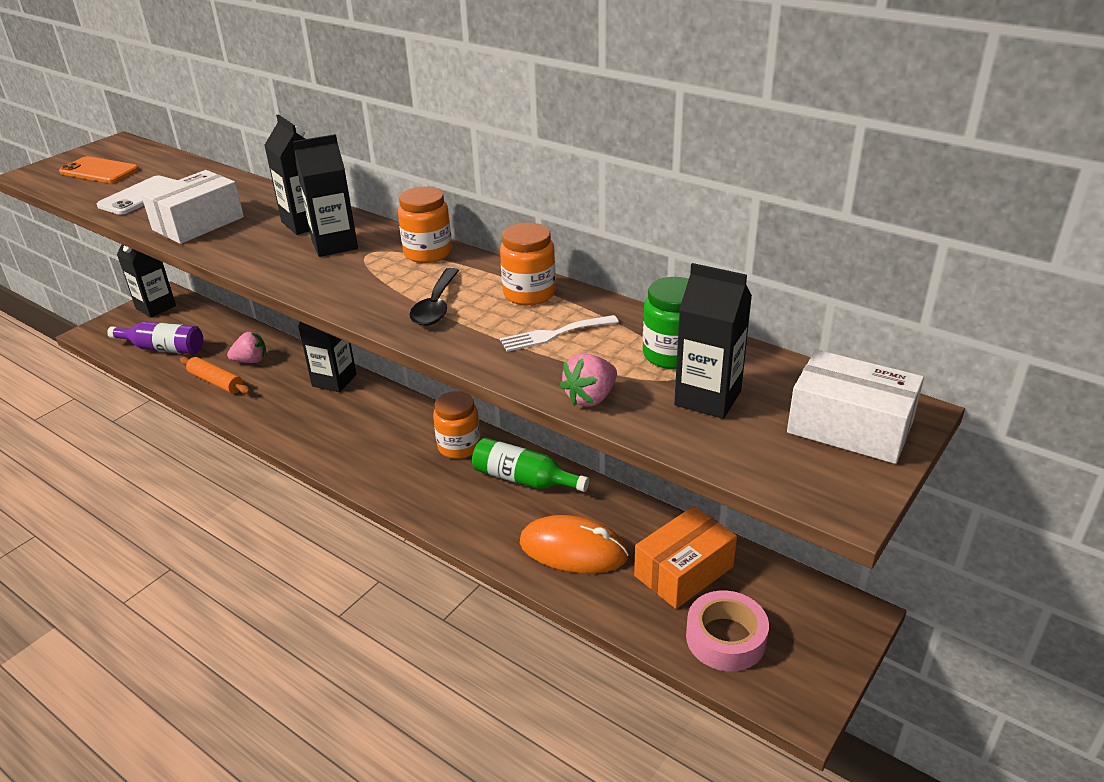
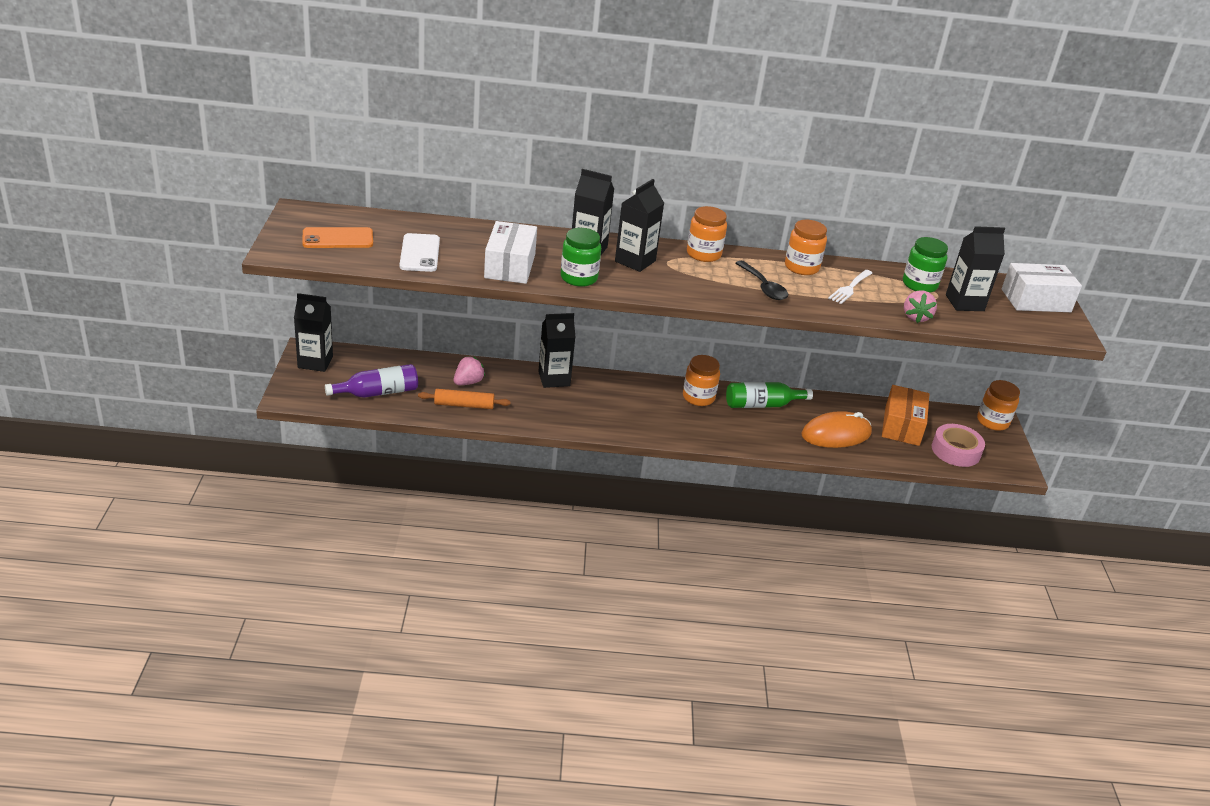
camera: 40 degrees left, 0 degrees up
(242, 249) = (579, 278): none -> green jar
(842, 616) = (992, 422): none -> orange jar

